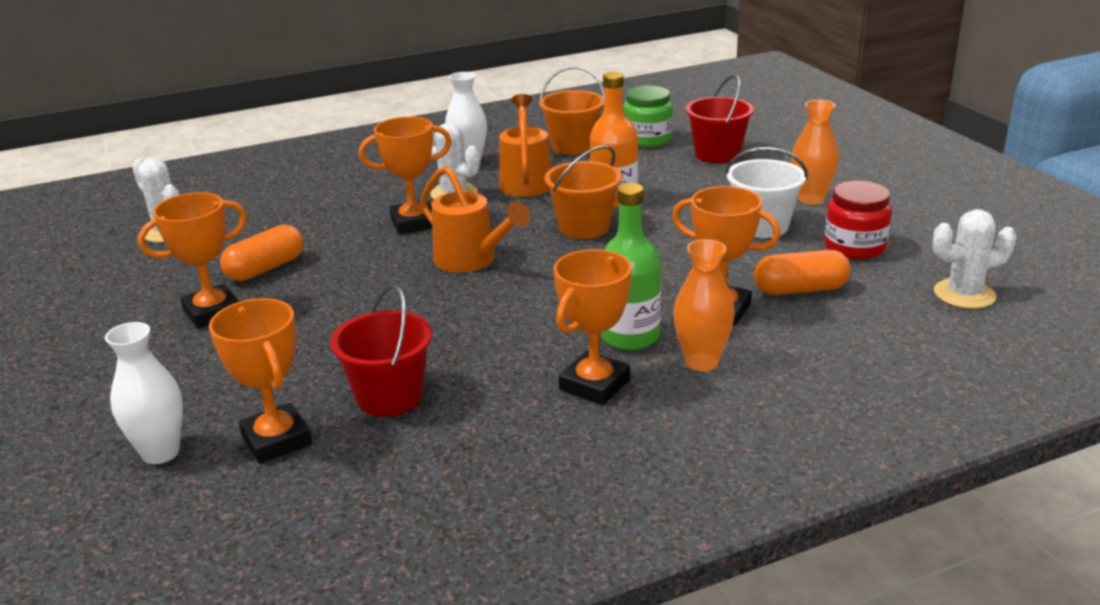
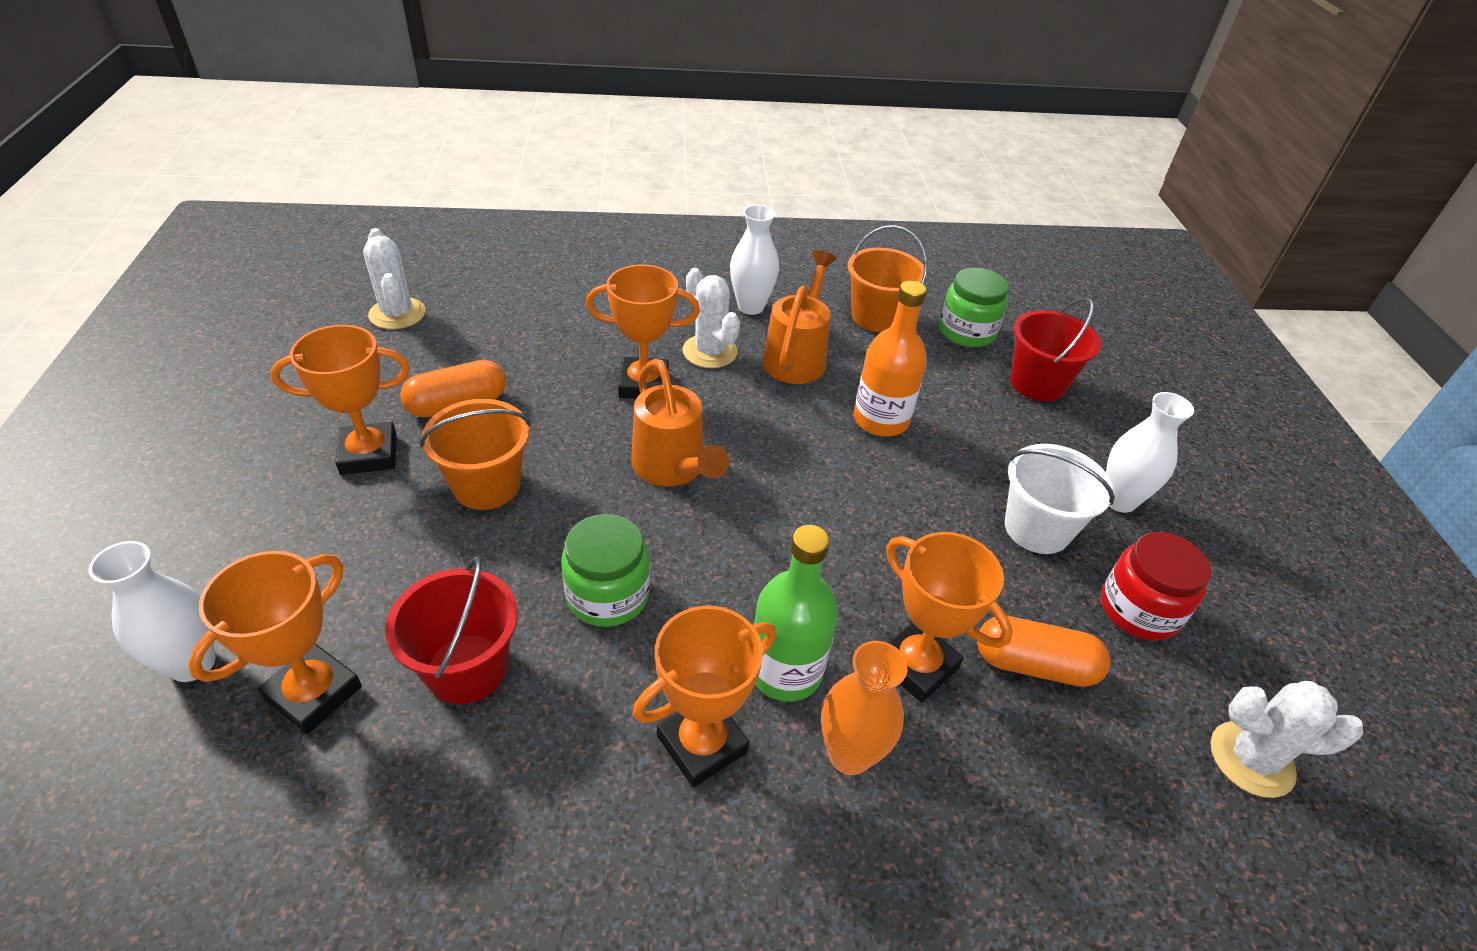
camera: 15 degrees right, 15 degrees up
(276, 440) = (314, 693): orange trophy -> orange trophy turned 45 degrees clockwise
(470, 335) = (608, 595): none -> green jar
(584, 227) = (824, 456): orange bucket -> orange bucket (486, 485)
(811, 199) = (1119, 500): orange vase -> white vase

